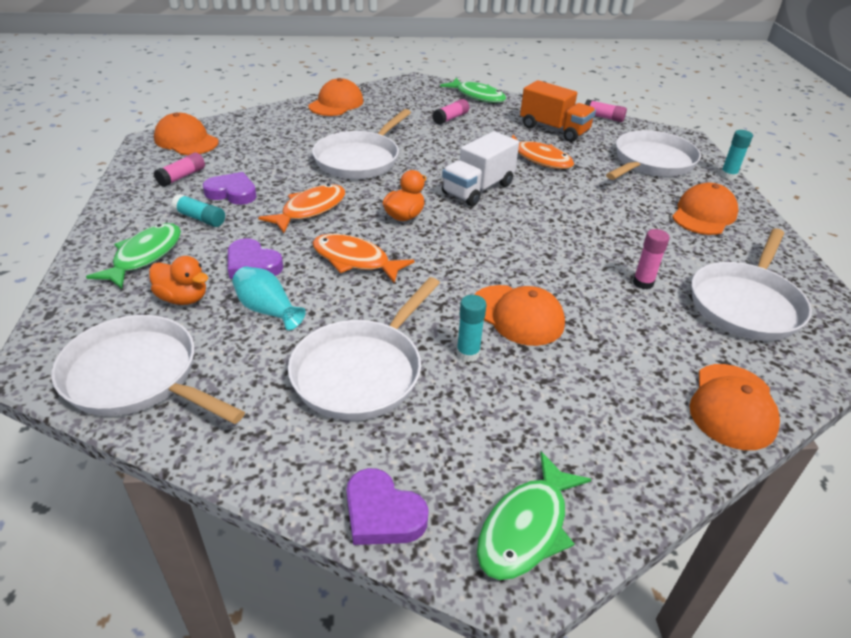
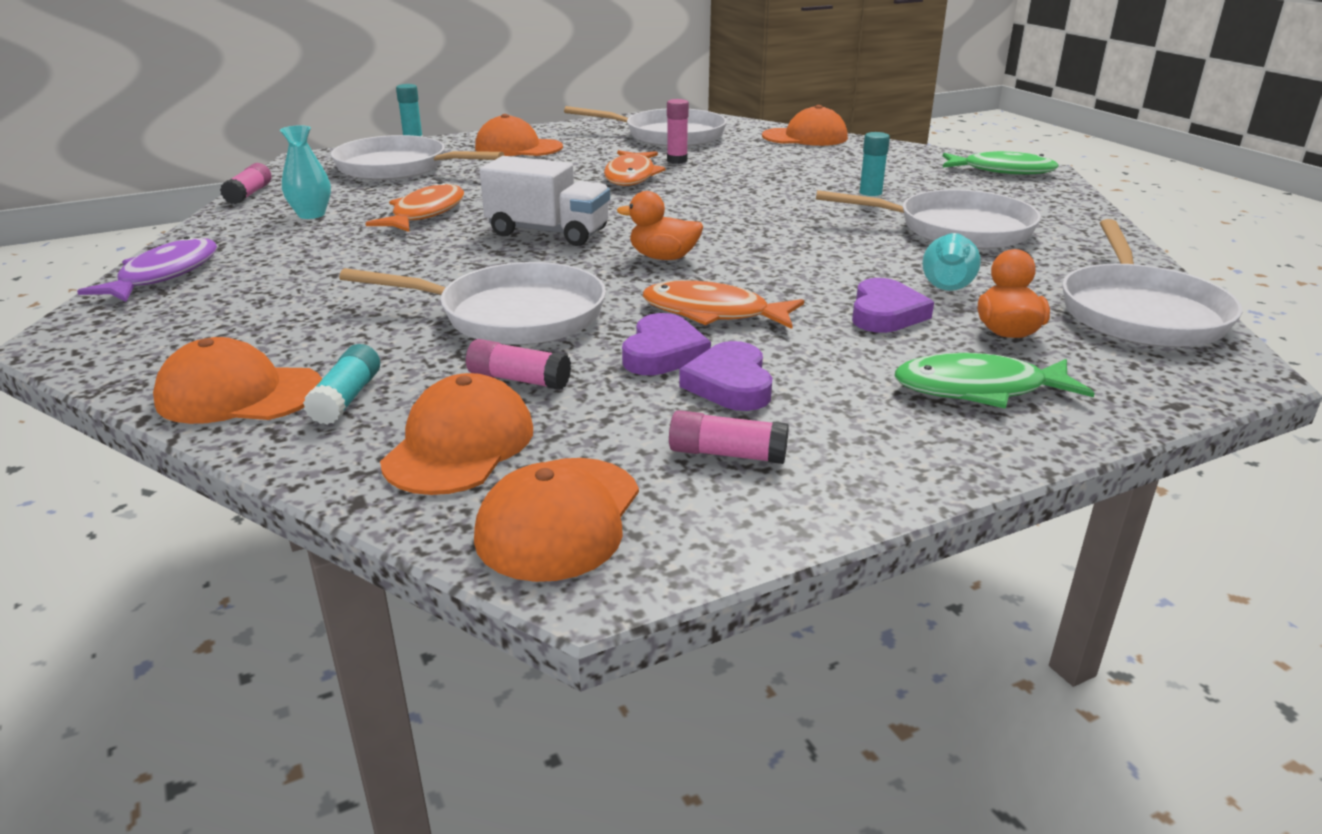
camera: 110 degrees left, 10 degrees down
(200, 218) = (835, 384): turquoise glue stick -> turquoise glue stick (347, 398)
(355, 260) = (796, 264): orange fish -> orange fish (631, 176)
(382, 513) = (1067, 201): purple heart -> purple heart (663, 353)
(450, 118) = (290, 280): pink glue stick -> pink glue stick (519, 380)
(477, 96) = (164, 275): green fish -> purple fish
(517, 315) = (790, 192): orange cap -> orange cap (459, 445)
(554, 129) = (311, 214): orange truck -> turquoise vase

